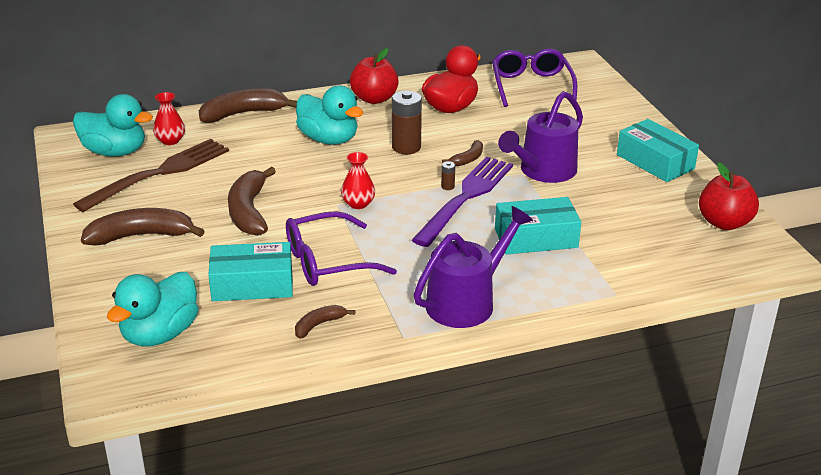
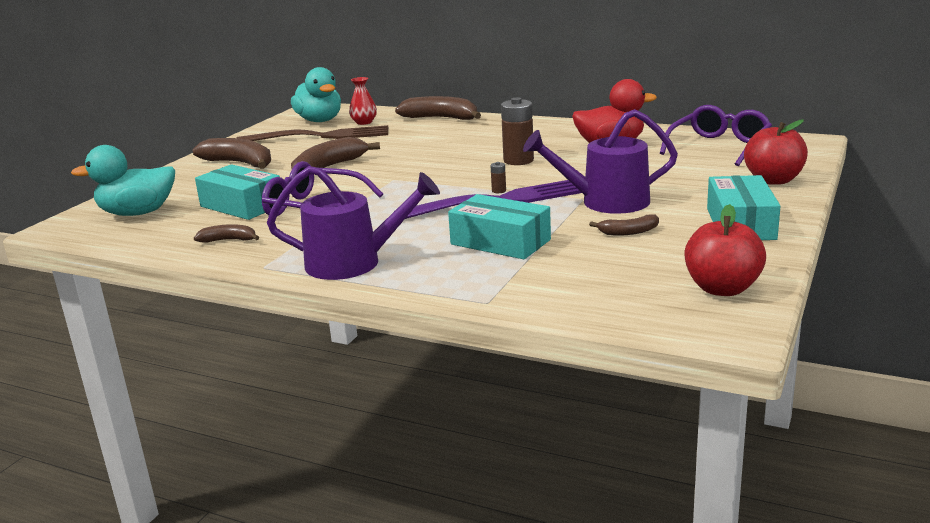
camera: 45 degrees right, 10 degrees down
(328, 139) = (469, 143): turquoise duck -> none
(358, 204) = (408, 183): red vase -> none
(374, 99) = (556, 128): red apple -> red apple (773, 180)
(468, 159) = (554, 179): brown banana -> brown banana (628, 232)

